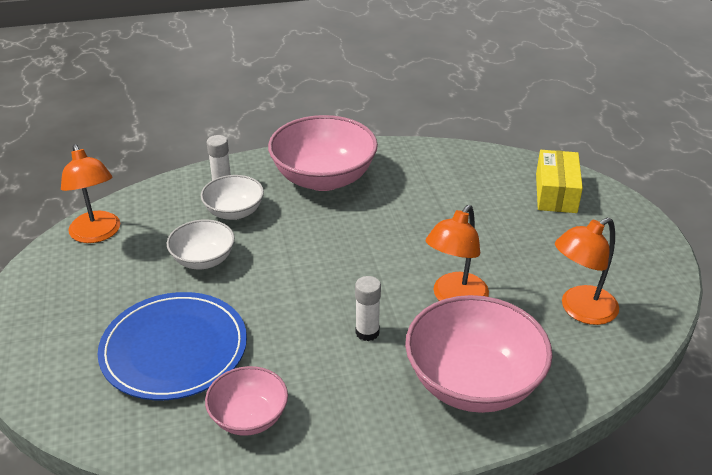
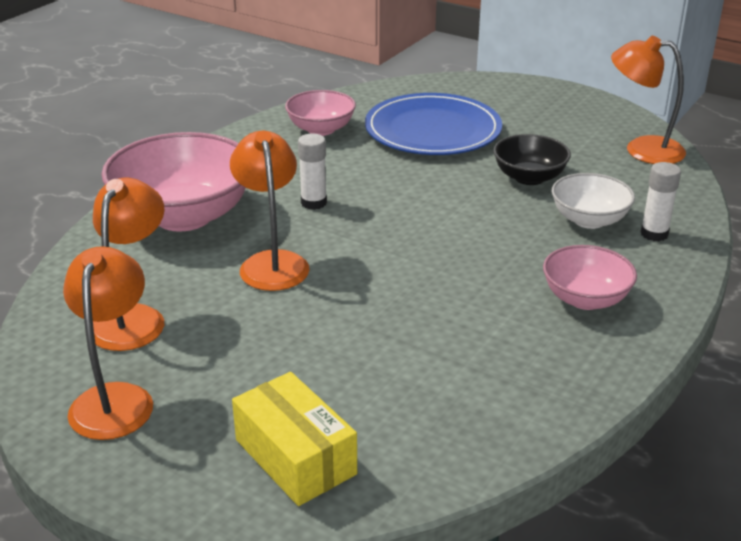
camera: 135 degrees right, 5 degrees down
(203, 260) = (529, 177): white bowl -> black bowl
(323, 178) = (585, 299): pink bowl -> pink bowl, size x0.55
(625, 265) = (115, 398): none -> orange lamp

